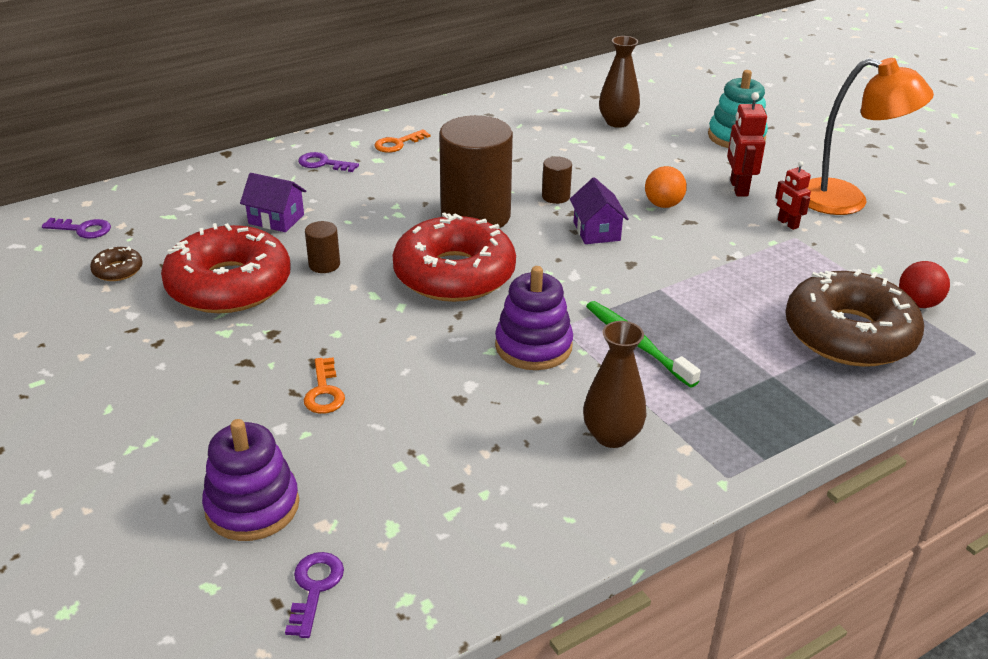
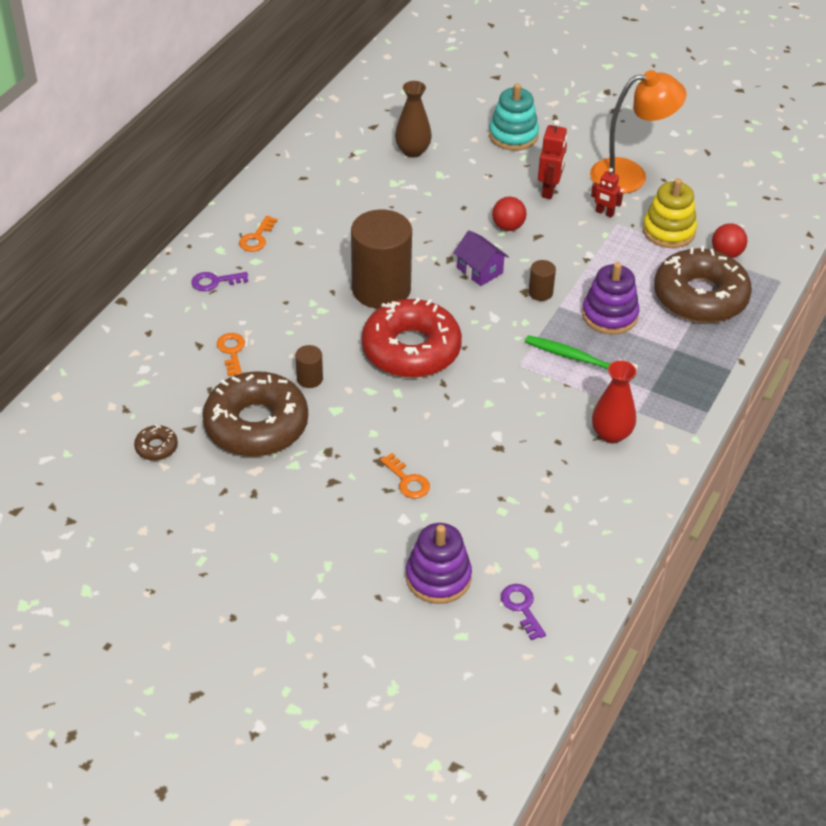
camera: 30 degrees left, 10 degrees up
(83, 229) = (84, 422): purple key -> none
(229, 285) = (256, 425): red donut -> brown donut
(276, 219) = (232, 351): purple house -> orange key
(533, 346) = (513, 388): purple stacking toy -> purple stacking toy (609, 315)
(555, 196) = (425, 248): brown cylinder -> brown cylinder (540, 292)
(612, 436) = (611, 434): brown vase -> red vase
(663, 205) = (508, 227): orange ball -> red ball
(738, 188) = (549, 190): red robot -> red robot turned 135 degrees counterclockwise
(856, 261) = (668, 231): none -> yellow stacking toy

